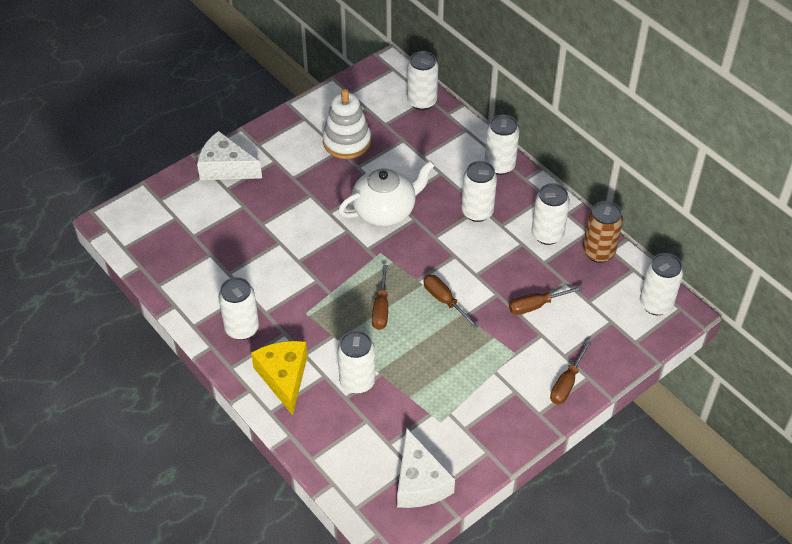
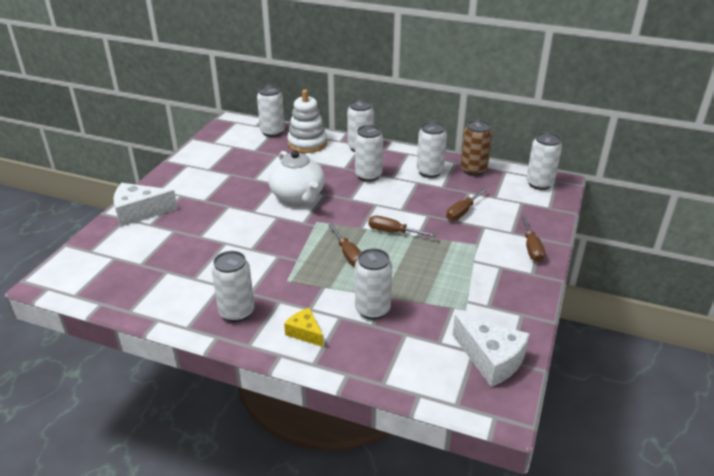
camera: 30 degrees left, 15 degrees down
(284, 377) = (305, 332): yellow cheese -> yellow cheese, size x0.58
(347, 142) = (233, 168): white stacking toy -> white stacking toy (307, 143)
(385, 210) = (298, 196): white teapot -> white teapot turned 120 degrees clockwise

